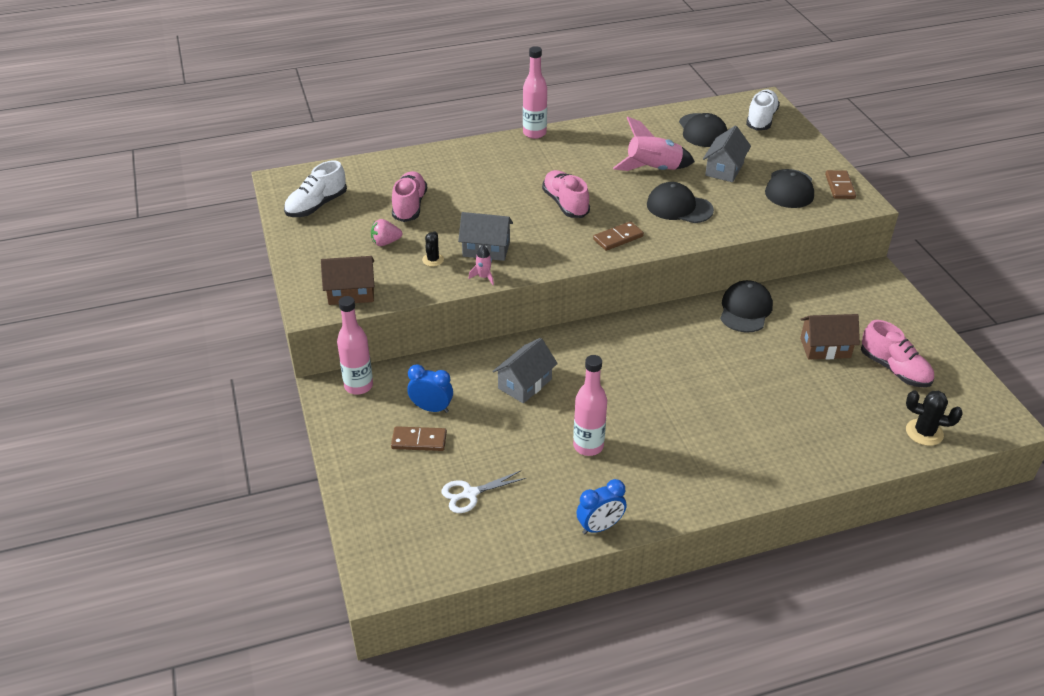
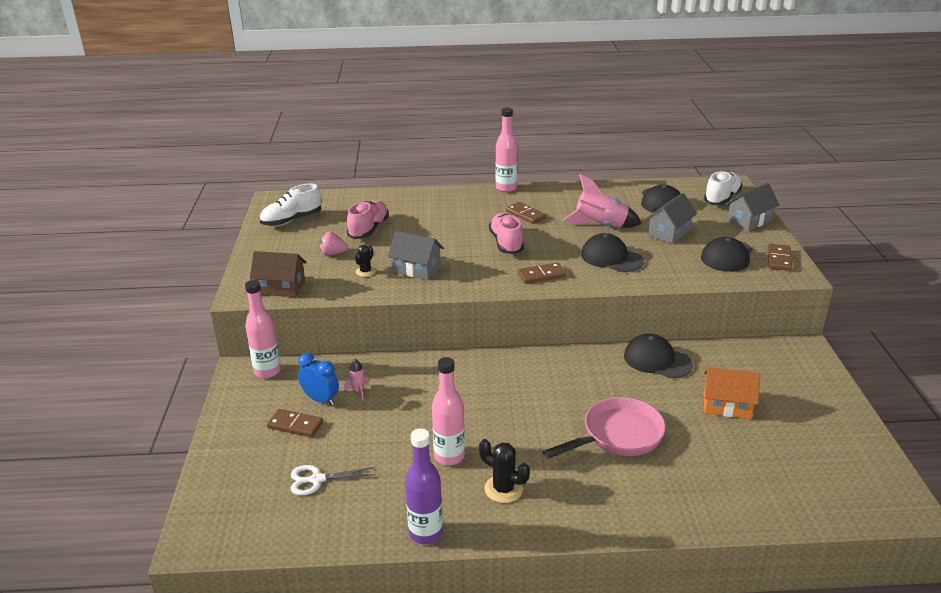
camera: 15 degrees right, 10 degrees down
(484, 277) = (402, 290): pink rocket -> pink rocket (358, 391)
(525, 384) = (415, 392): grey house -> grey house (749, 221)
(570, 165) = (526, 215): none -> brown domino
(600, 527) = (425, 533): blue clock -> purple bottle
(737, 396) = (617, 435): none -> pink pan
(745, 310) = (657, 360): black cap -> black cap turned 90 degrees counterclockwise
(825, 348) = (726, 405): brown house -> orange house
(894, 369) = (795, 437): pink shoe -> none
(924, 432) = (808, 503): black cactus -> black cactus (503, 489)

